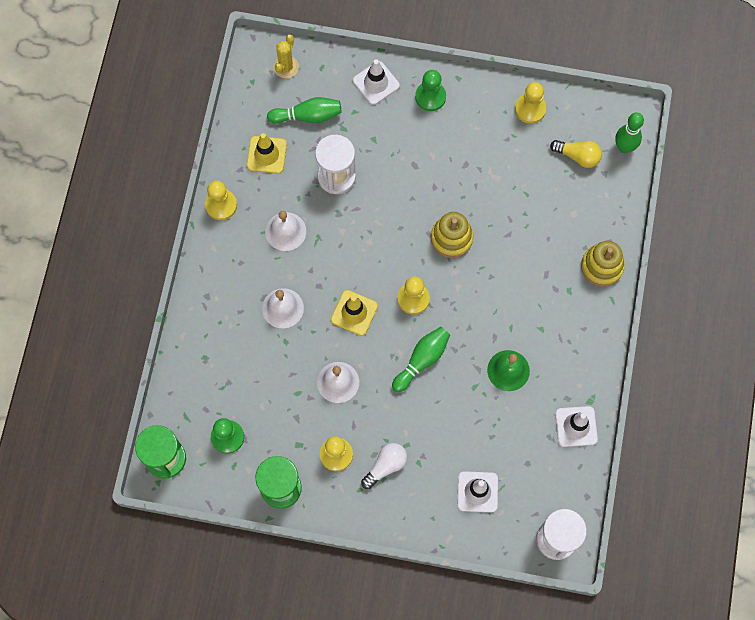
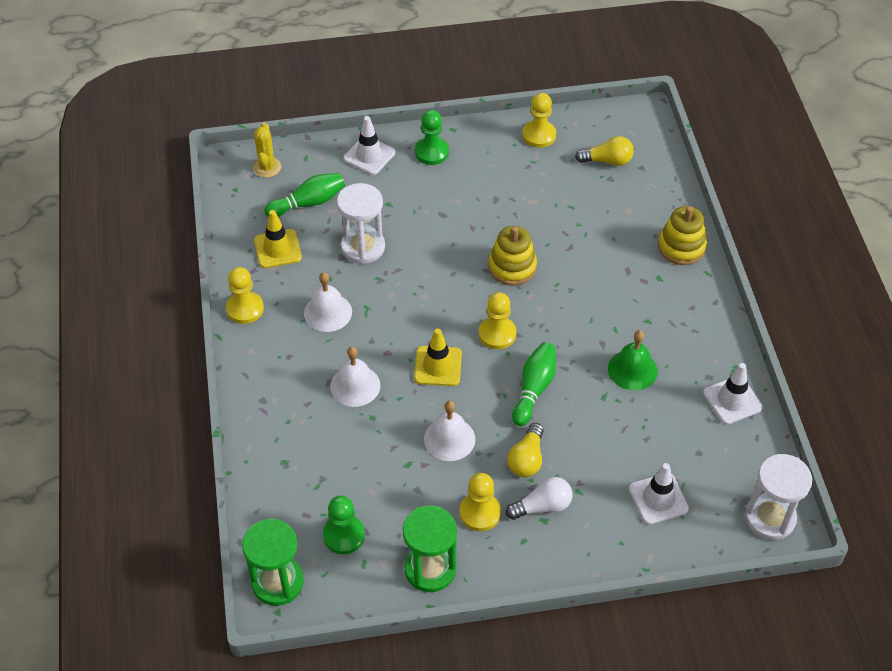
camera: 20 degrees left, 20 degrees down
(385, 466) = (542, 506): white light bulb -> white light bulb turned 45 degrees clockwise
(390, 421) = (527, 459): none -> yellow light bulb
(624, 147) = (649, 141): green bowling pin -> none

